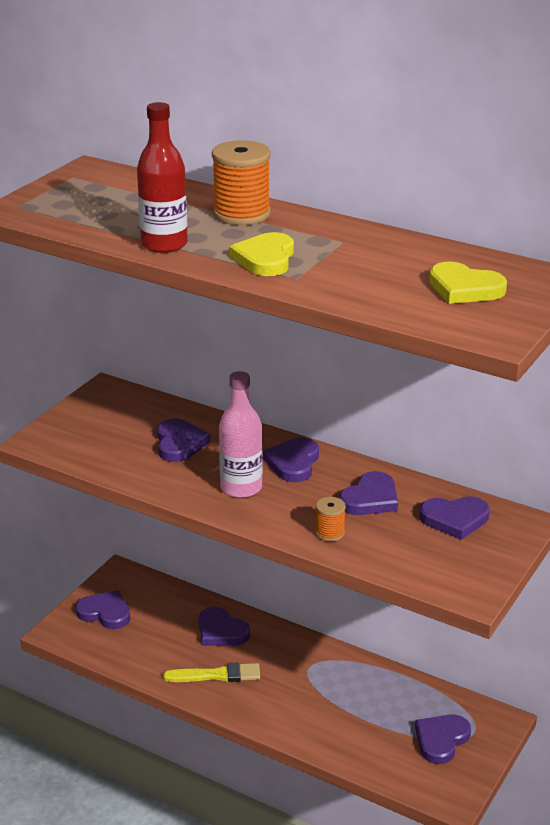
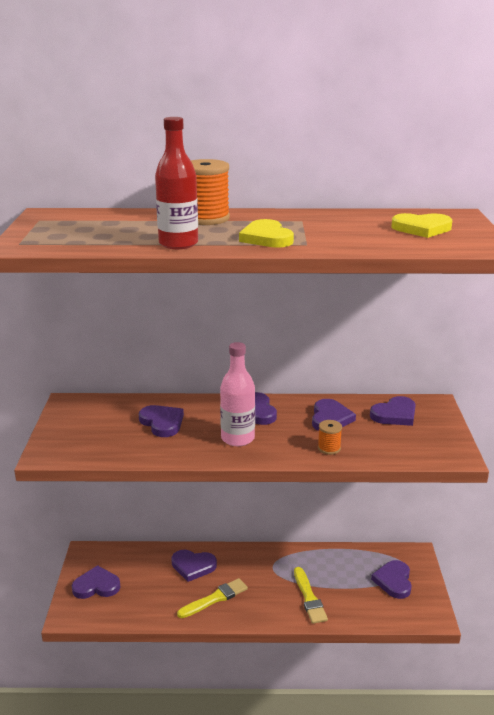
camera: 30 degrees left, 5 degrees down
(322, 717) = (309, 598): none -> yellow brush

